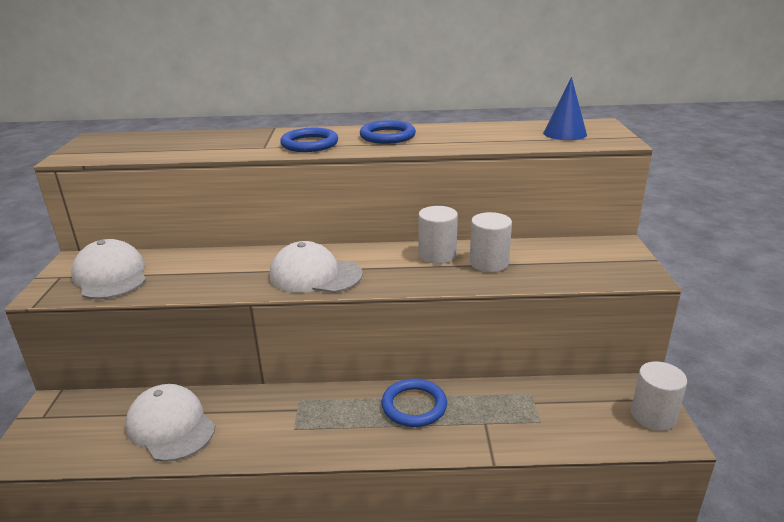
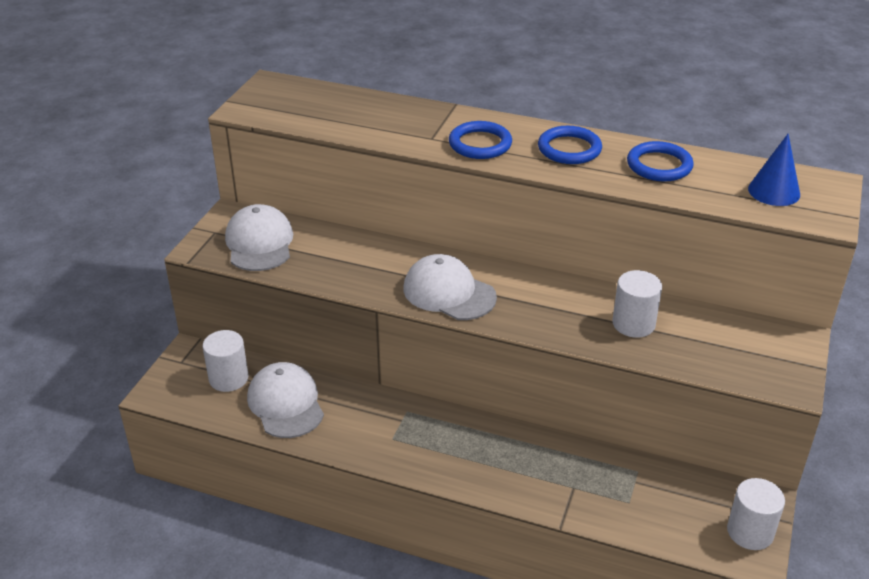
camera: 20 degrees right, 10 degrees up
(414, 406) = (513, 449): blue ring -> blue ring (659, 165)
(437, 255) = (585, 299): white cylinder -> white cylinder (228, 378)

